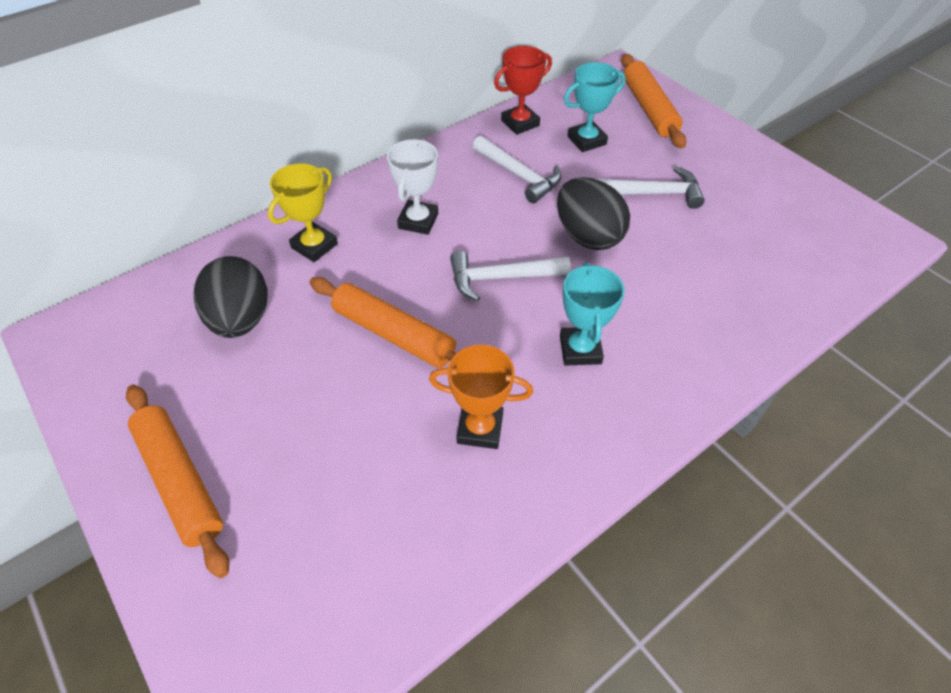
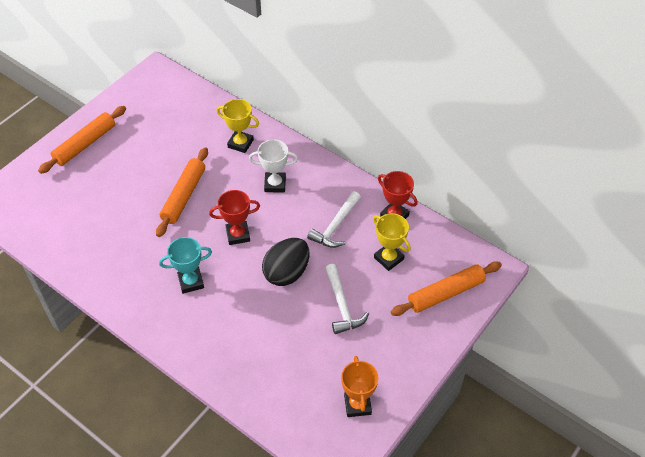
camera: 75 degrees right, 0 degrees up
(241, 319) = (180, 132): black egg -> none
(480, 428) = (130, 246): orange trophy -> orange trophy (357, 405)
(501, 278) = (238, 235): white hammer -> red trophy
(586, 140) = (388, 258): turquoise trophy -> yellow trophy

